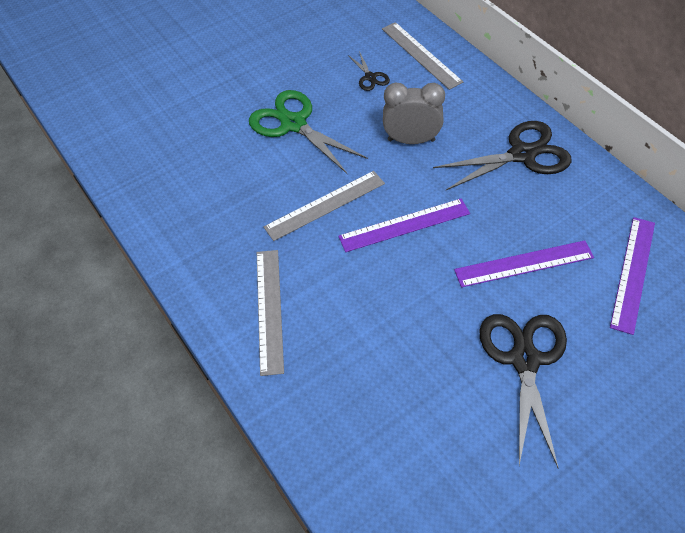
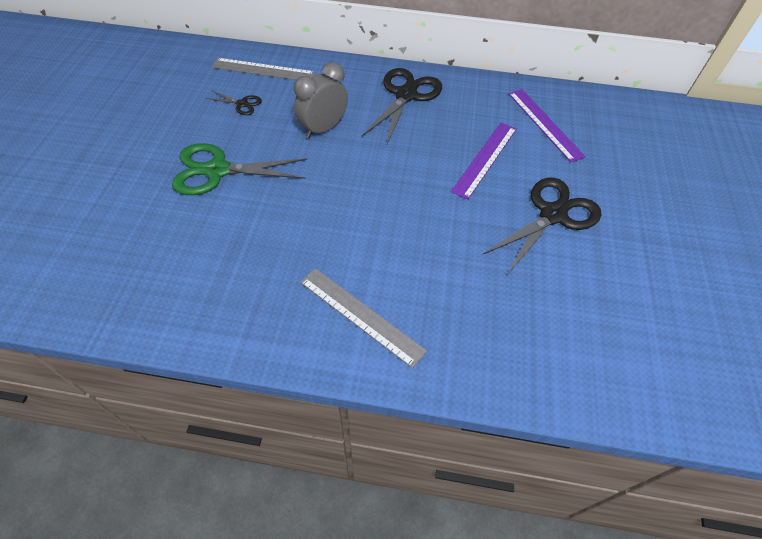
camera: 50 degrees left, 0 degrees up
(325, 205) = (313, 211): grey ruler -> none
(404, 225) = (385, 186): purple ruler -> none
(524, 359) = (552, 214): black scissors -> black scissors turned 90 degrees clockwise

